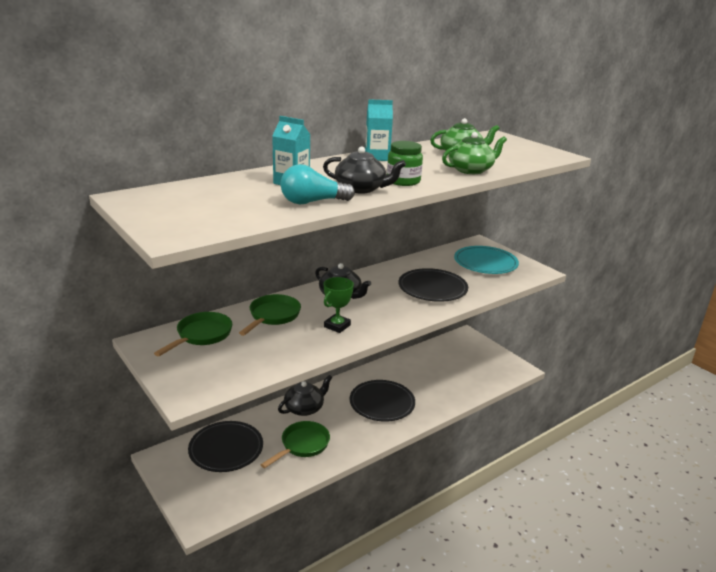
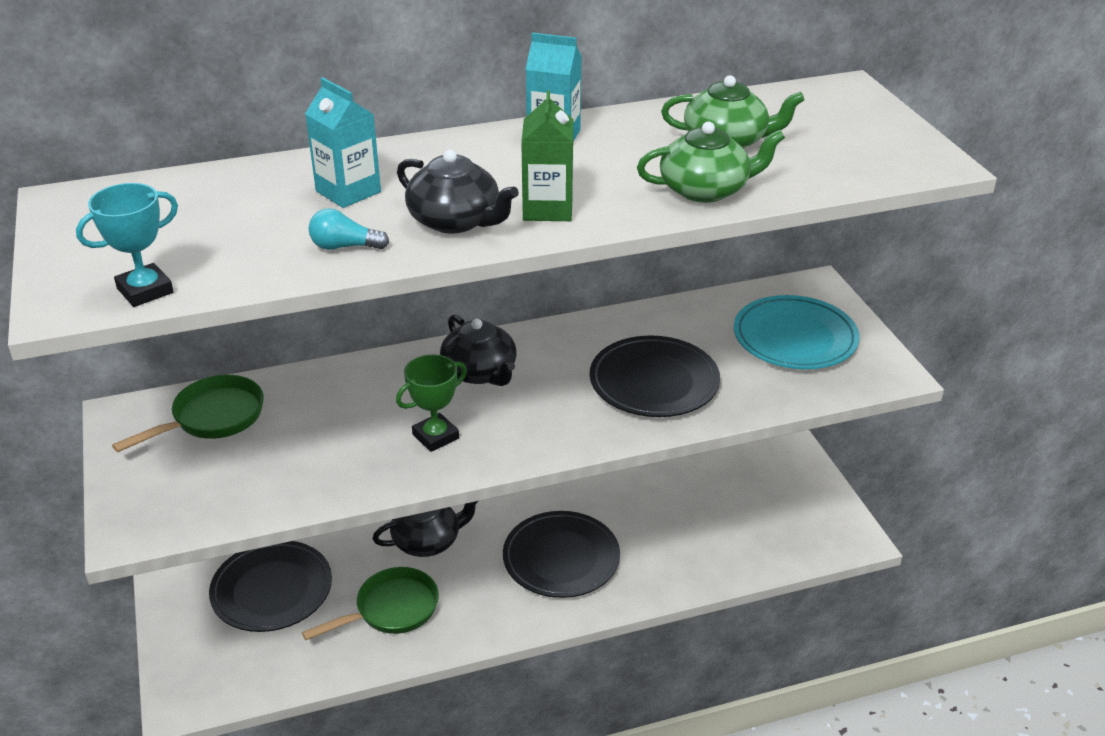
camera: 20 degrees right, 10 degrees up
(215, 228) = (145, 290): none -> turquoise trophy
(272, 316) = (342, 398): green pan -> none
(312, 202) = (344, 247): turquoise light bulb -> turquoise light bulb, size x0.60
(403, 181) = (548, 209): green jar -> green carton

